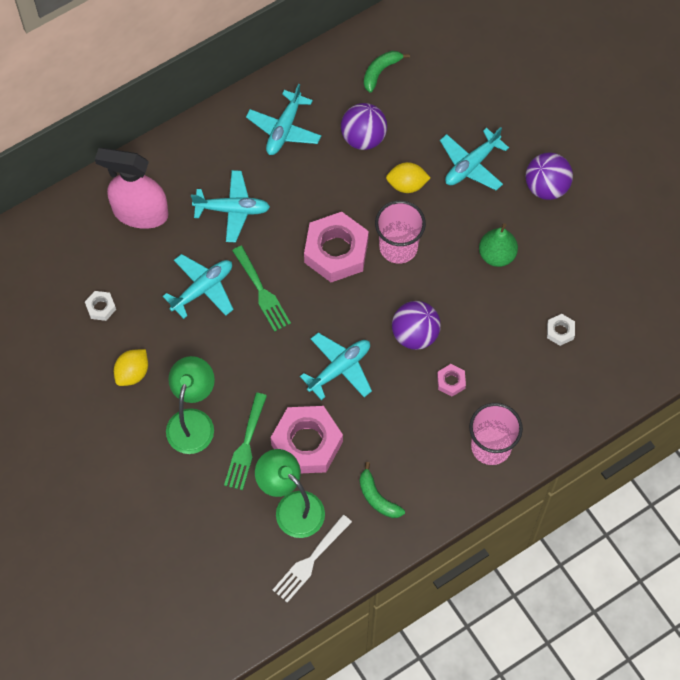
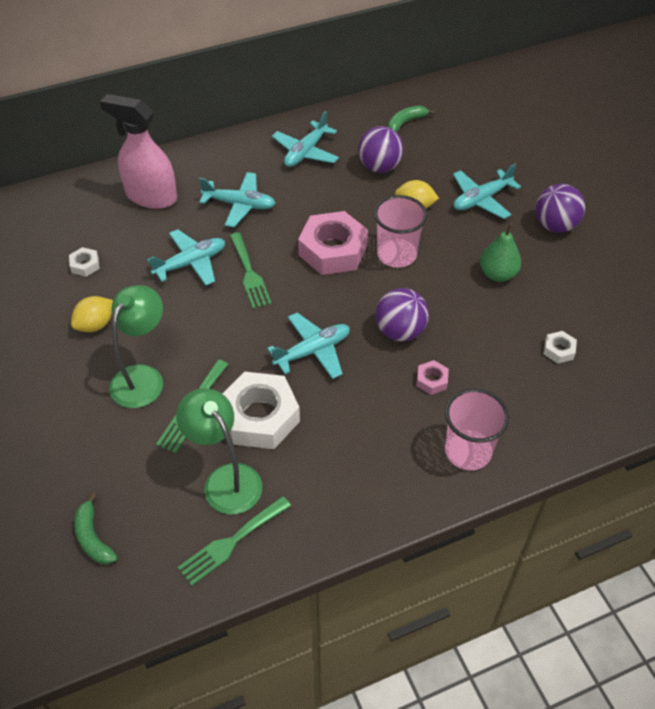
camera: 10 degrees right, 15 degrees down
(307, 443) = (259, 417): pink nut -> white nut
(310, 561) = (231, 542): white fork -> green fork
(377, 497) = (327, 485): green banana -> green banana (93, 537)

